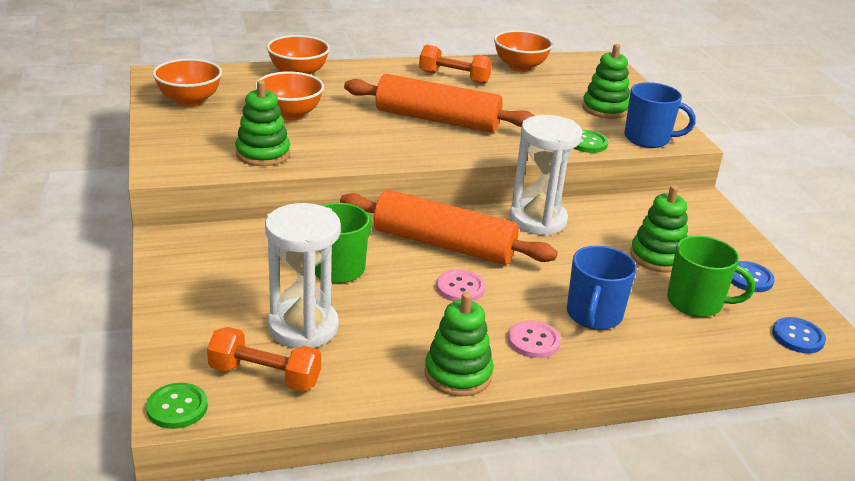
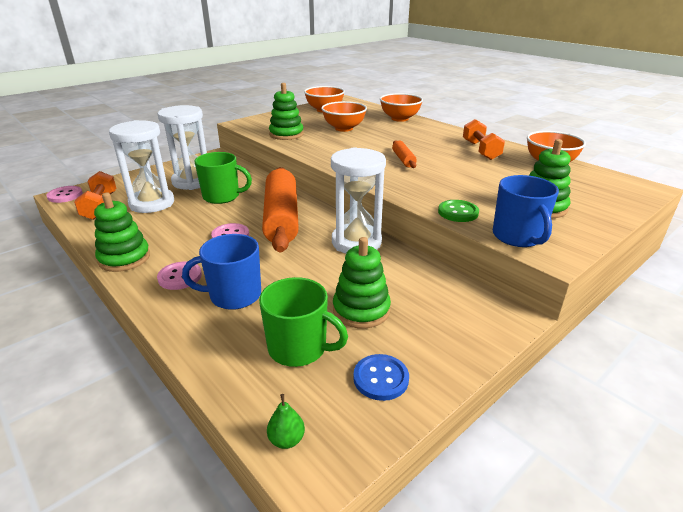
camera: 65 degrees right, 0 degrees up
(177, 407) = (65, 195): green button -> pink button
(257, 280) = (192, 181): none -> white hourglass
(437, 119) = (403, 159): orange rolling pin -> orange rolling pin, size x0.44
(696, 303) = (299, 348): green mug -> green mug turned 60 degrees counterclockwise
(797, 337) = (286, 439): blue button -> green pear

